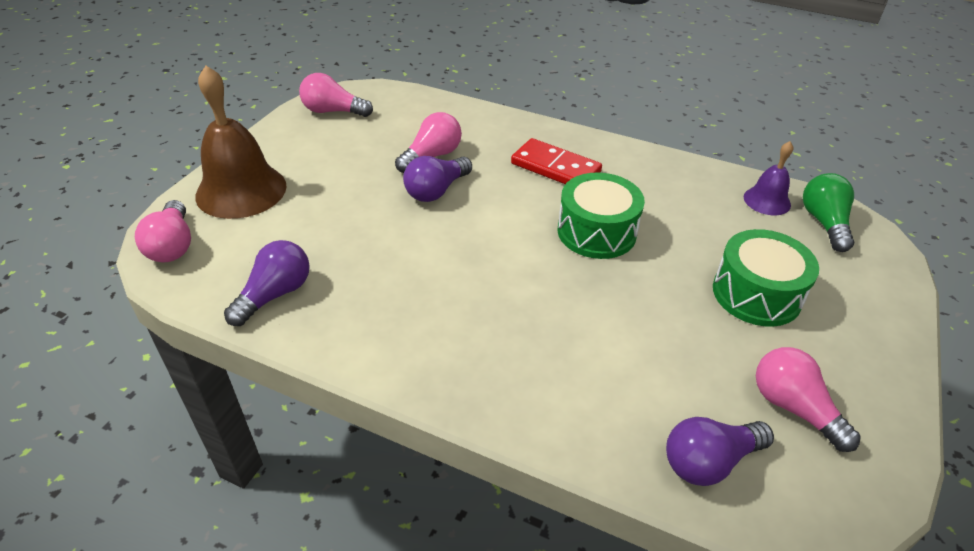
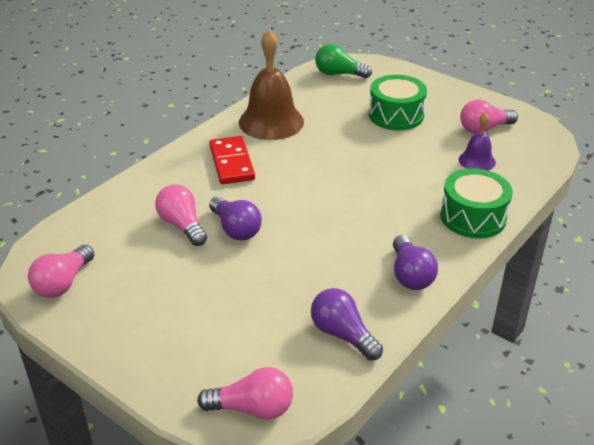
camera: 75 degrees left, 5 degrees down
(241, 190) = (179, 357): brown bell -> brown bell (271, 122)
(555, 168) = (232, 163): red domino -> red domino turned 60 degrees counterclockwise
(596, 232) = (318, 160): green drum -> green drum (473, 217)
(709, 461) = (517, 164): purple light bulb -> purple light bulb (410, 275)
(767, 200) = (309, 86): purple bell -> purple bell (477, 161)

